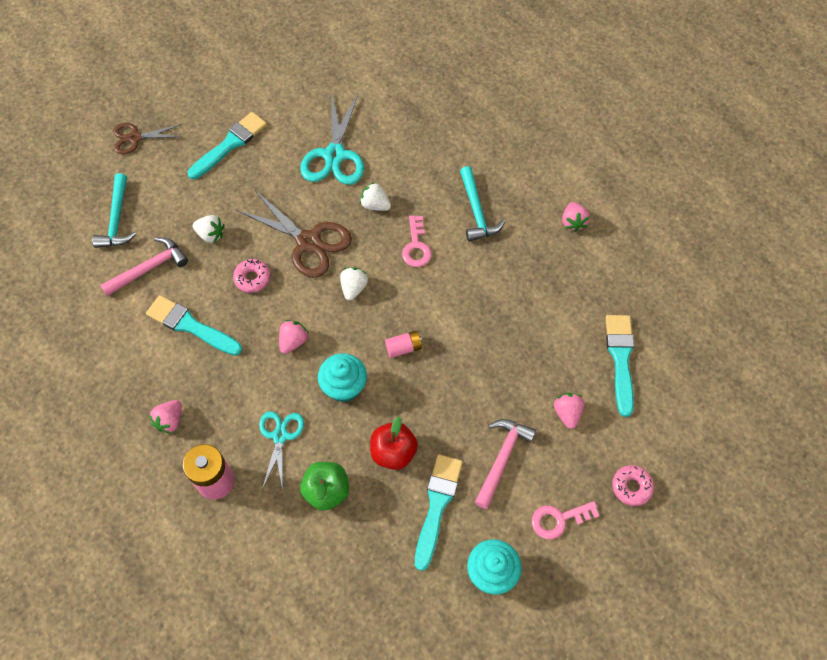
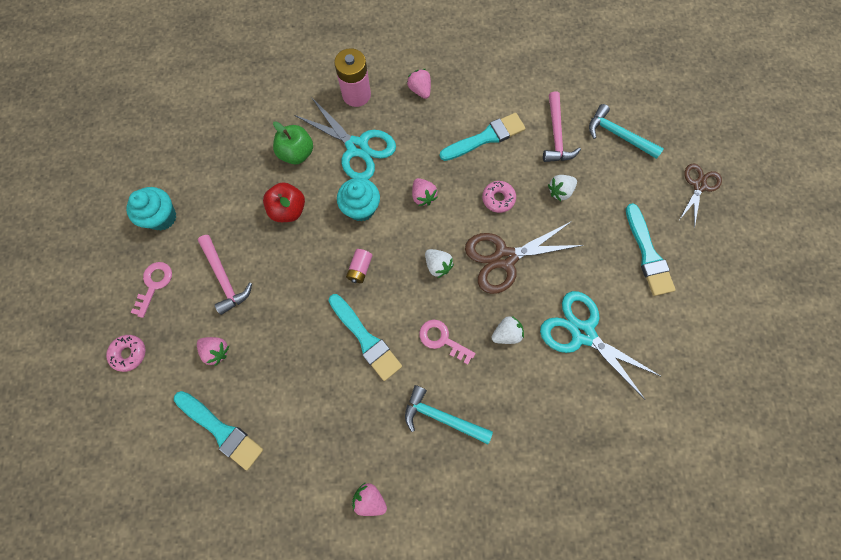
camera: 125 degrees right, 10 degrees up
(280, 436) = (357, 147): turquoise scissors -> turquoise scissors, size x1.64
(437, 506) = (230, 213): turquoise brush -> turquoise brush (365, 339)

